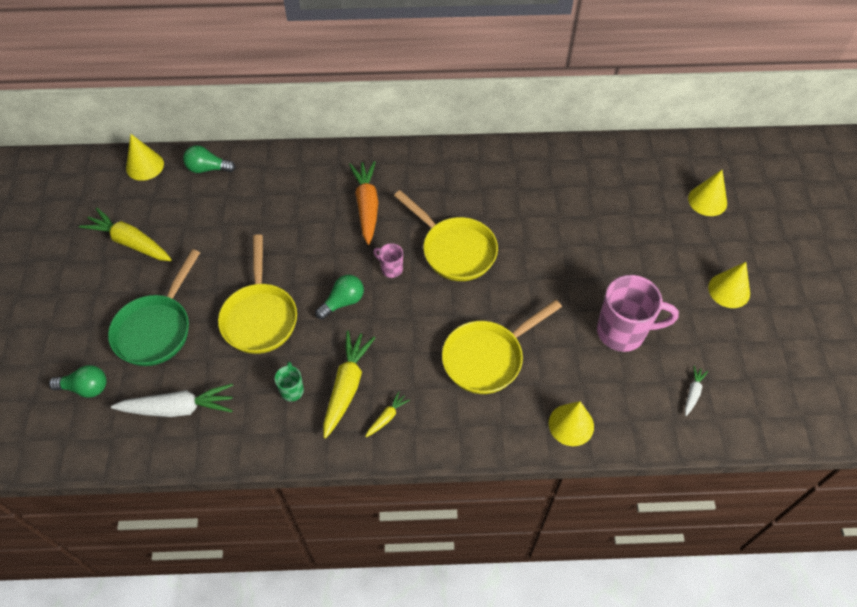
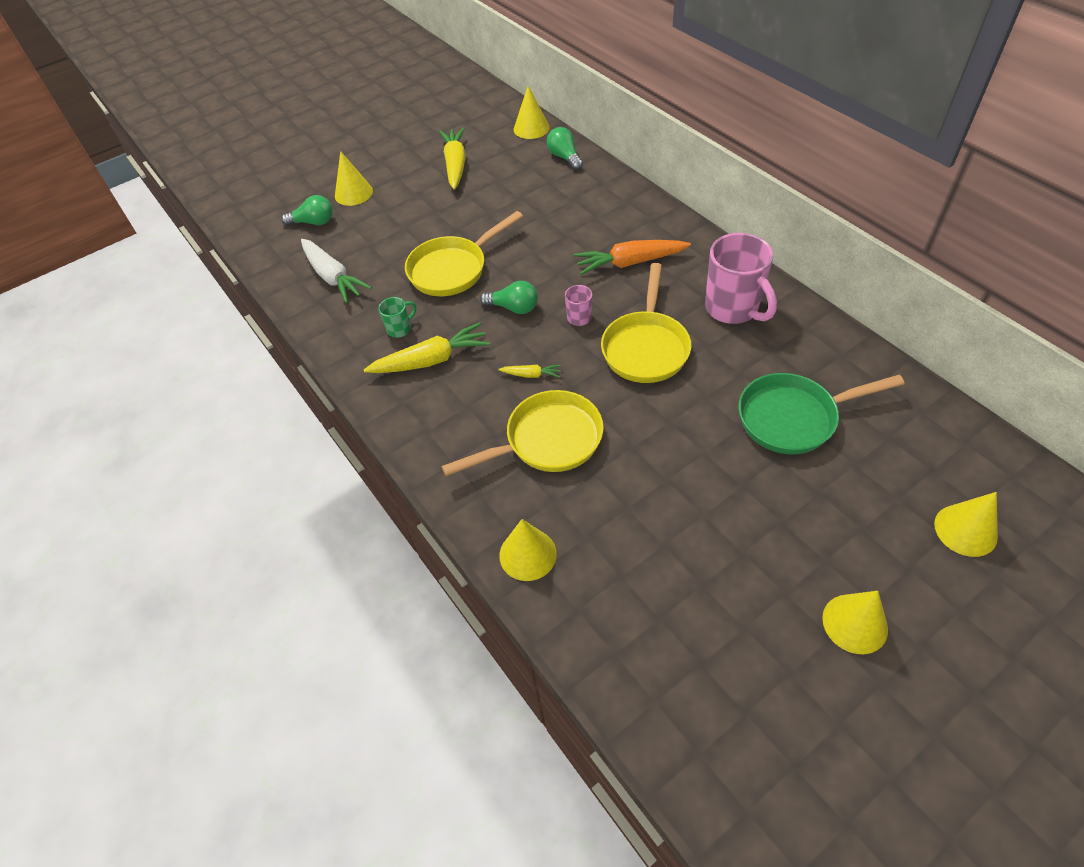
camera: 60 degrees right, 5 degrees down
(80, 336) = (353, 193): none -> yellow cone
(85, 387) = (314, 222): green light bulb -> green light bulb turned 60 degrees counterclockwise
(156, 329) = (392, 224): green pan -> green pan (794, 418)
(367, 206) = (630, 263): orange carrot -> orange carrot turned 150 degrees counterclockwise
(387, 417) = (422, 404): yellow carrot -> yellow carrot (531, 375)
(487, 357) = (547, 441): yellow pan -> yellow pan turned 135 degrees clockwise
(623, 332) = (685, 541): pink mug -> pink mug (733, 309)
(693, 393) = (668, 656): white carrot -> none

